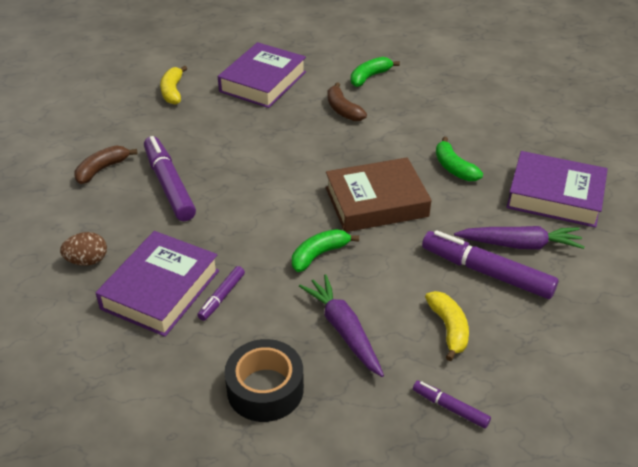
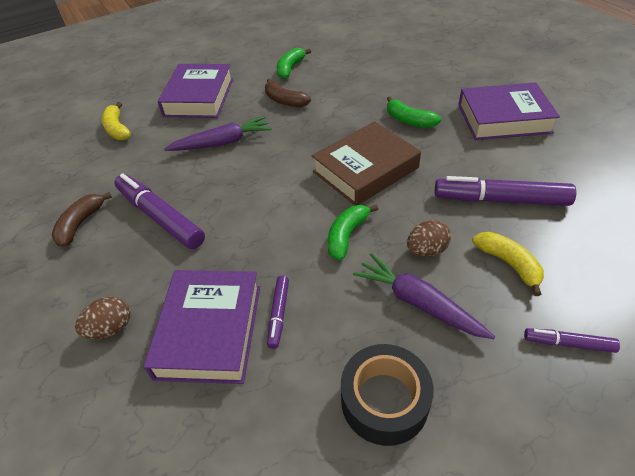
camera: 20 degrees left, 5 degrees up
(381, 291) = (426, 250): none -> brown egg
(520, 244) = (508, 167): purple carrot -> purple carrot (222, 143)

